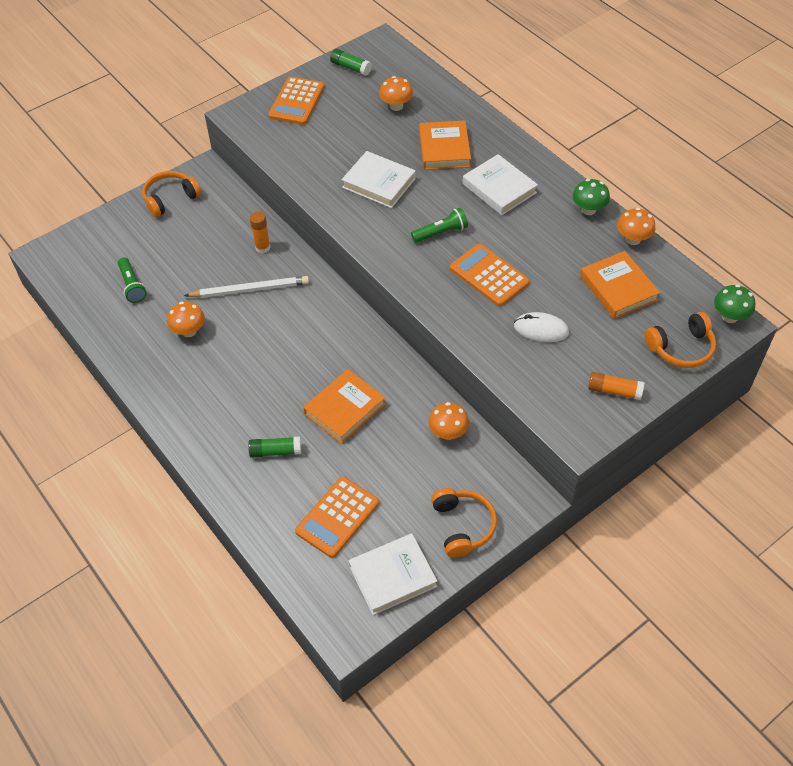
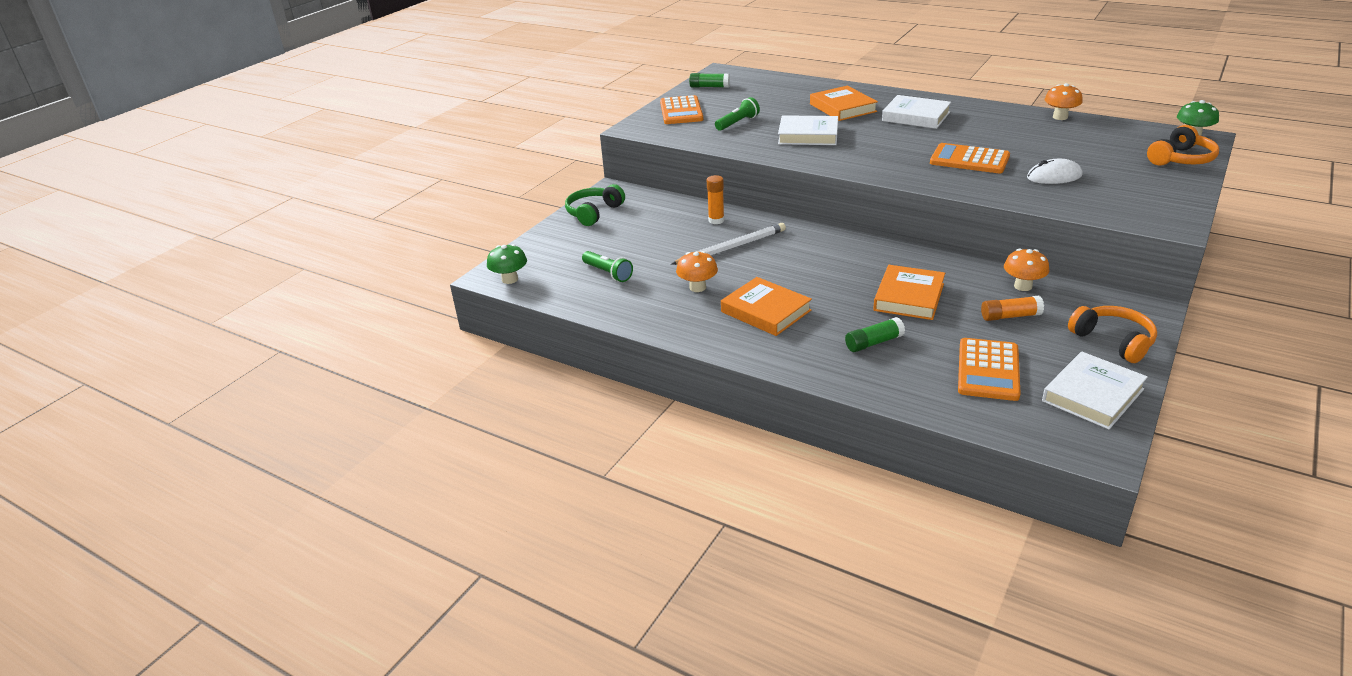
camera: 20 degrees left, 20 degrees down
(170, 199) = (594, 213): orange headphones -> green headphones
(396, 106) = (773, 96): orange mushroom -> none
(441, 233) = (897, 148): green flashlight -> green flashlight (737, 123)
(588, 209) = (1003, 111): green mushroom -> green mushroom (510, 279)
(614, 391) = (1163, 193): orange glue stick -> orange glue stick (1010, 316)
(618, 288) = (1085, 142): orange book -> orange book (766, 311)

